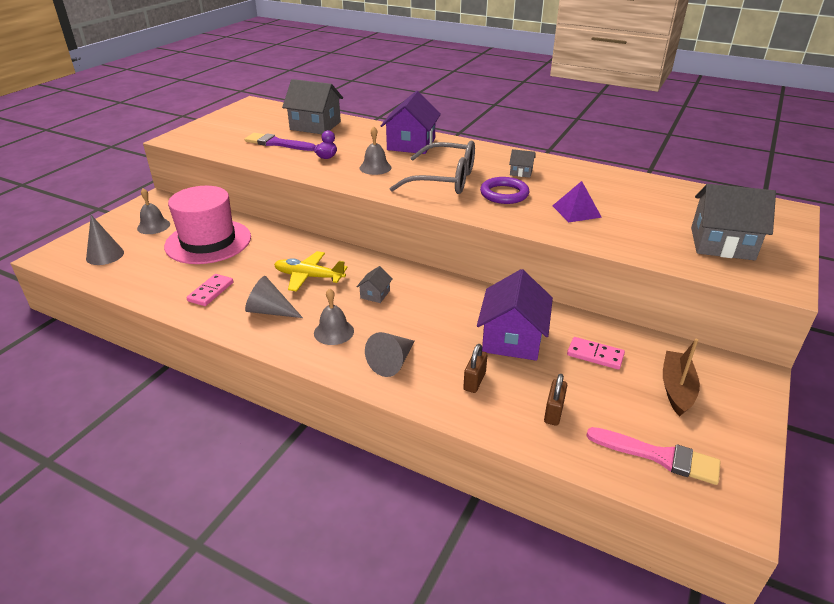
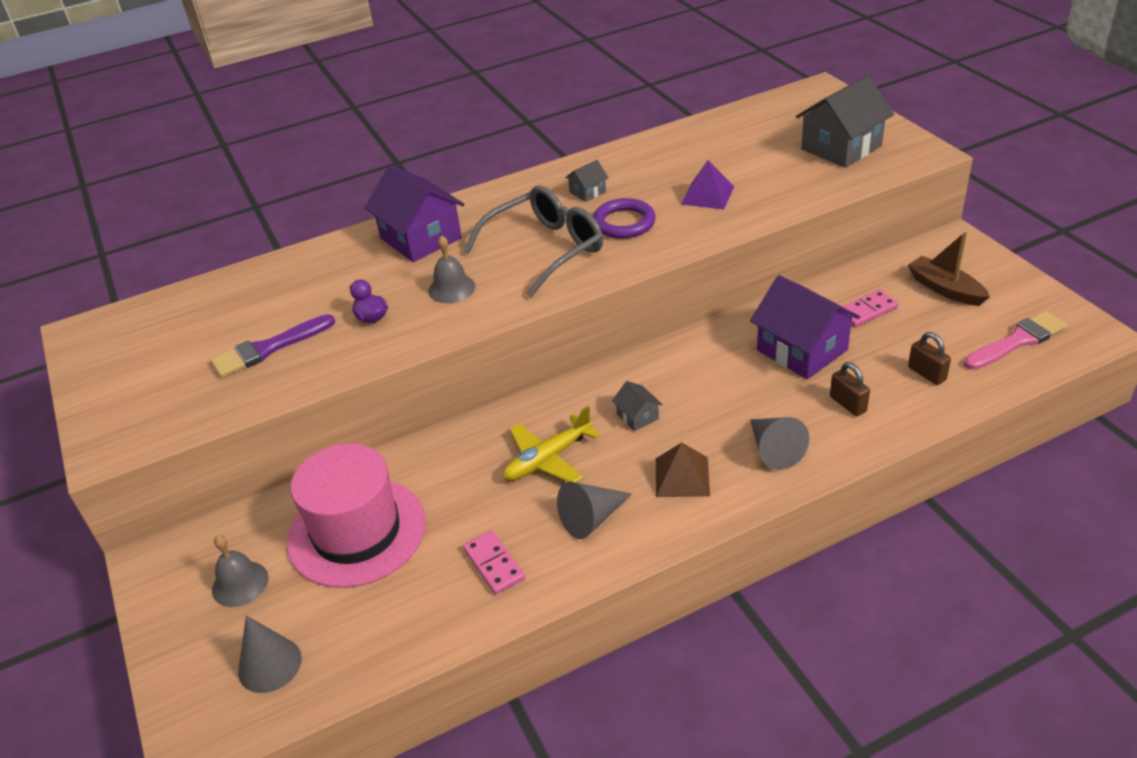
camera: 50 degrees left, 5 degrees up
(315, 126) = (255, 296): grey house -> none
(334, 332) = (682, 476): grey bell -> brown pyramid

